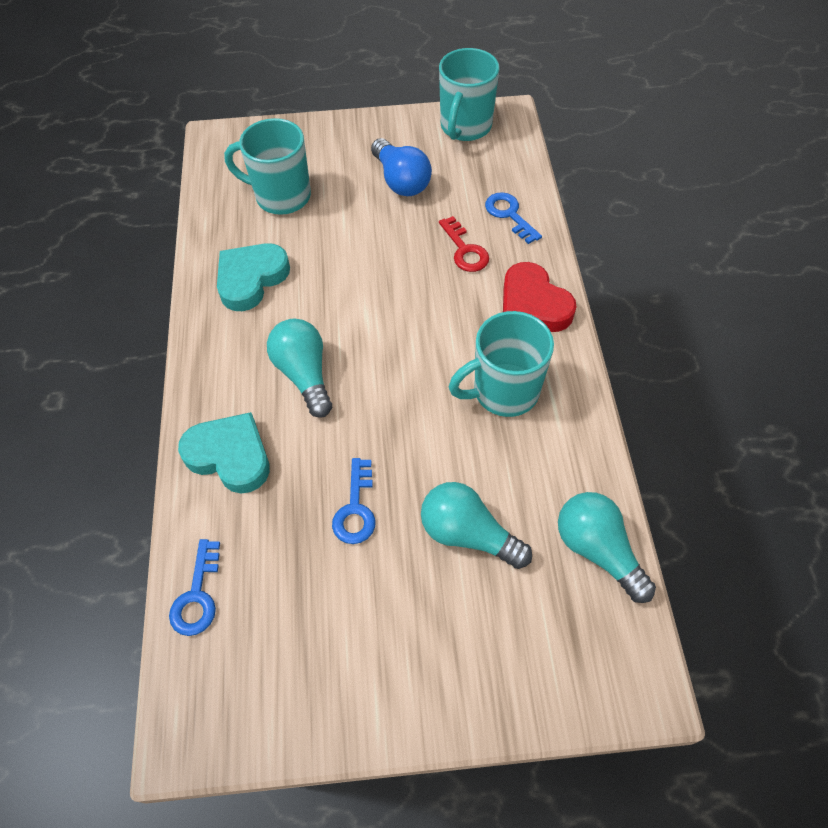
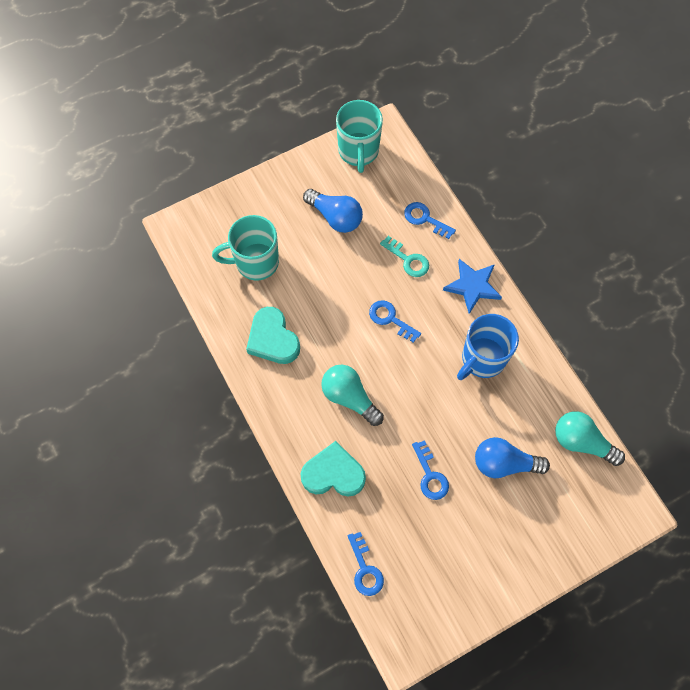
camera: 25 degrees left, 10 degrees up
(251, 279) = (273, 339): turquoise heart -> turquoise heart turned 45 degrees counterclockwise
(407, 305) = (390, 319): none -> blue key
(465, 250) = (408, 260): red key -> turquoise key
(468, 534) = (504, 463): turquoise light bulb -> blue light bulb
(503, 391) = (482, 359): turquoise mug -> blue mug
(533, 304) = (472, 286): red heart -> blue star

